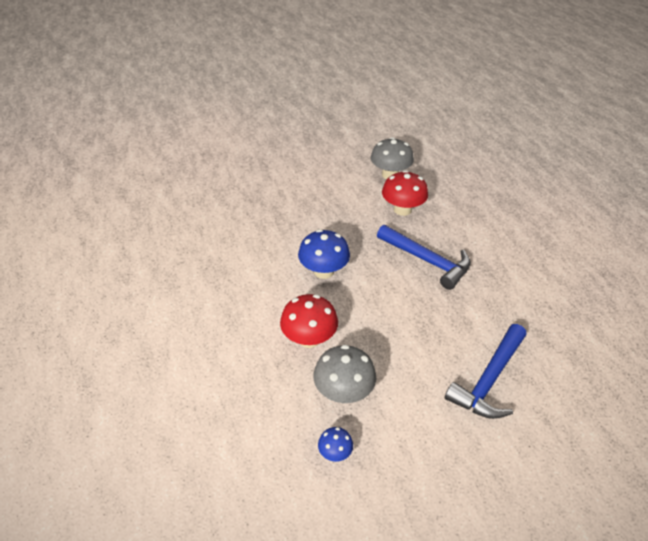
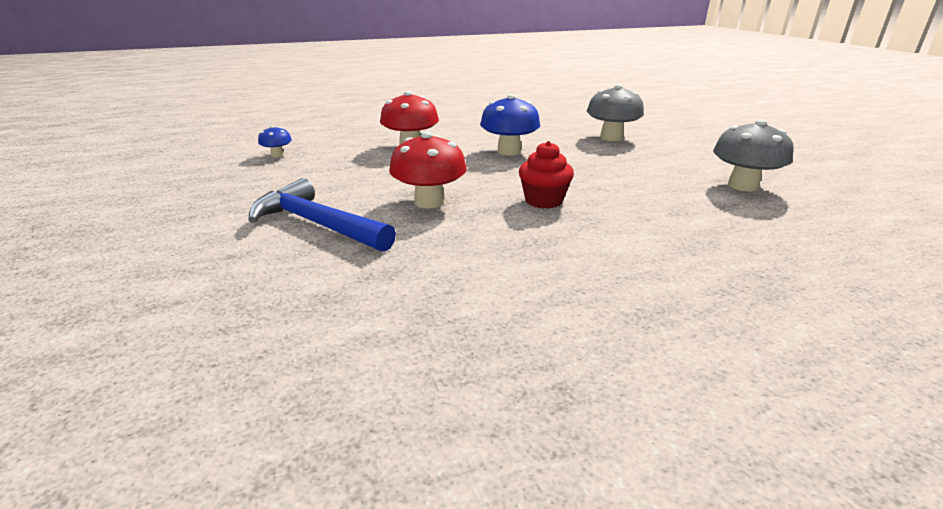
camera: 90 degrees right, 15 degrees down
(343, 392) = (340, 158): grey mushroom -> grey mushroom (611, 137)
(402, 209) = (656, 190): red mushroom -> red mushroom (429, 202)
(427, 261) = (543, 201): blue hammer -> red cupcake

